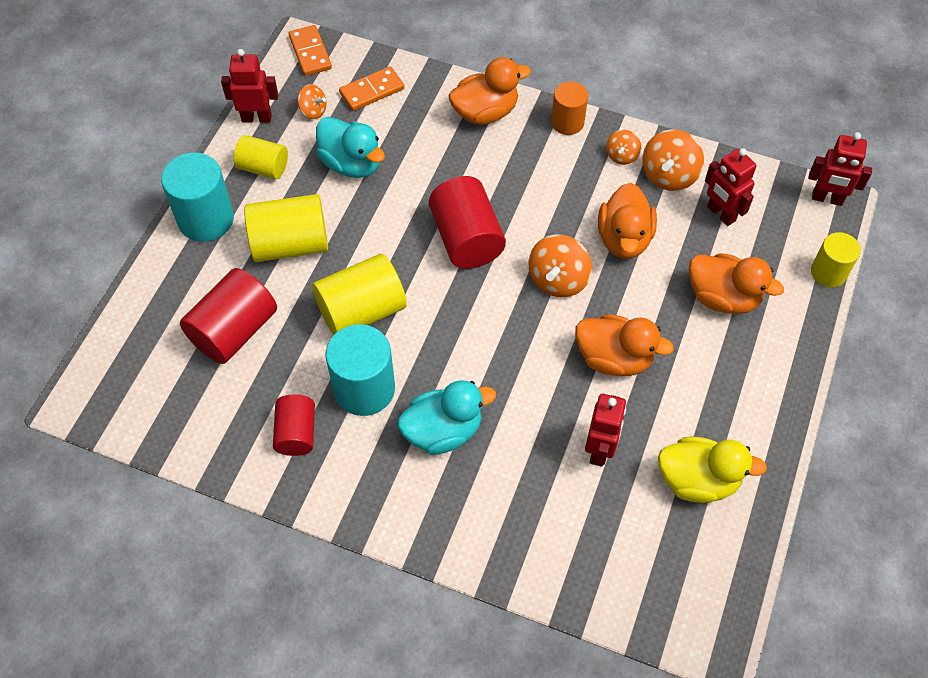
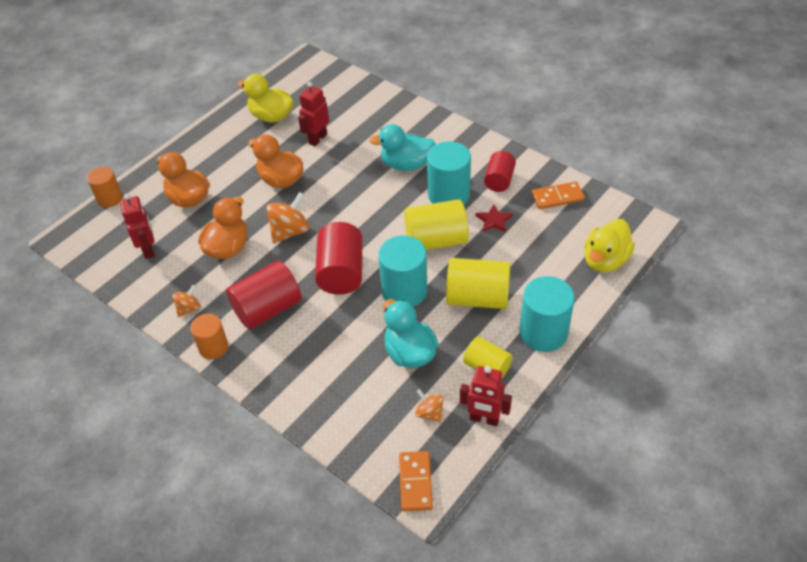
camera: 160 degrees left, 10 degrees down
(135, 331) = (605, 260): none -> yellow duck
(234, 330) = (531, 246): red cylinder -> red cylinder (267, 309)
(291, 360) = (493, 220): none -> red star
(372, 91) = (369, 421): orange domino -> orange domino (557, 197)
(381, 232) = (404, 291): none -> turquoise cylinder
(485, 112) = (277, 373): orange duck -> none
(669, 175) = (164, 285): orange spinning top -> none
(827, 199) = (67, 243): red robot -> none
(828, 272) = (110, 198): yellow cylinder -> orange cylinder

